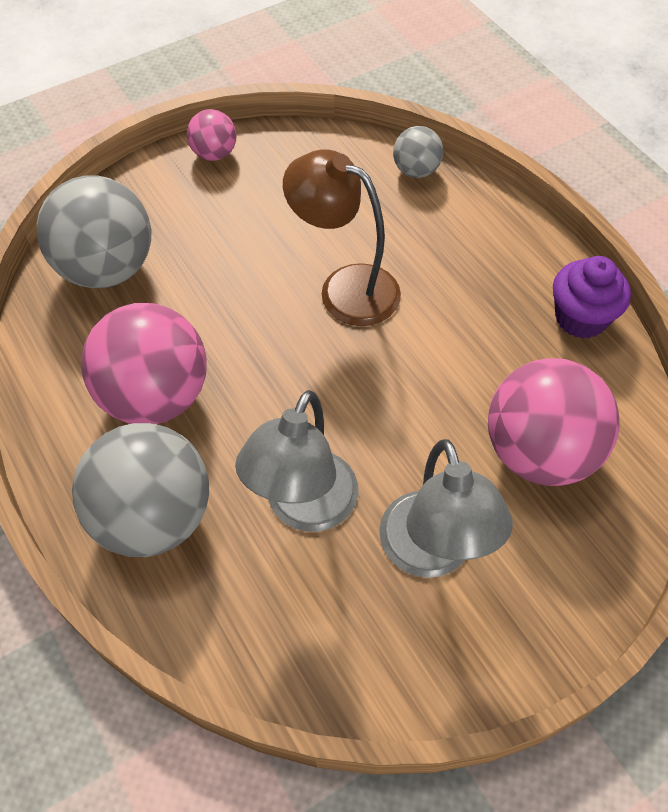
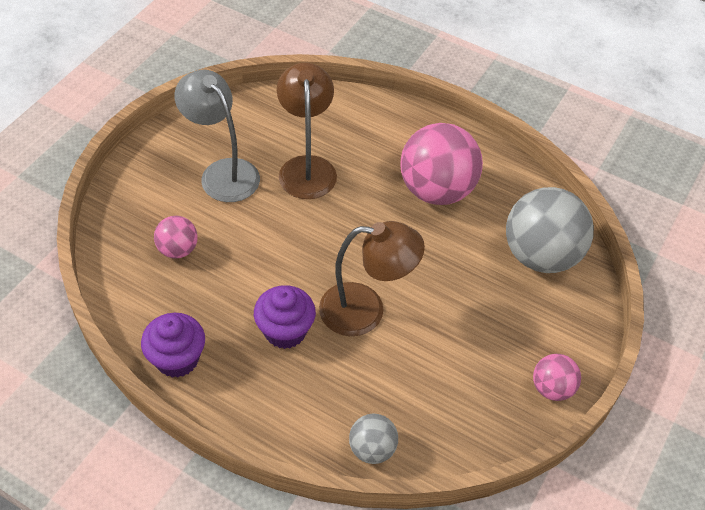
camera: 150 degrees right, 5 degrees down
(153, 517) = (386, 134): grey ball -> none
(304, 508) = (307, 167): grey lamp -> brown lamp
(446, 301) = (285, 331): none -> purple cupcake
(539, 452) = (178, 249): pink ball -> pink ball, size x0.50

